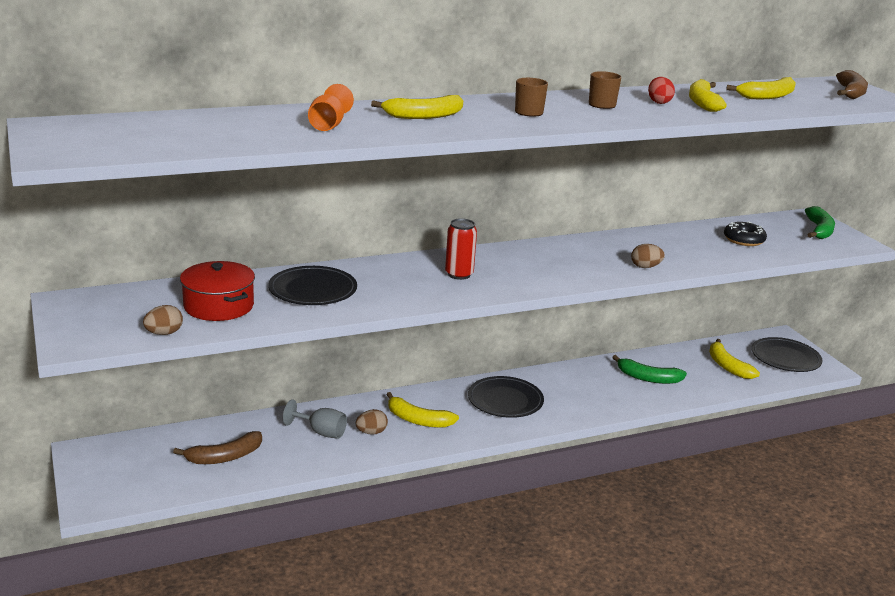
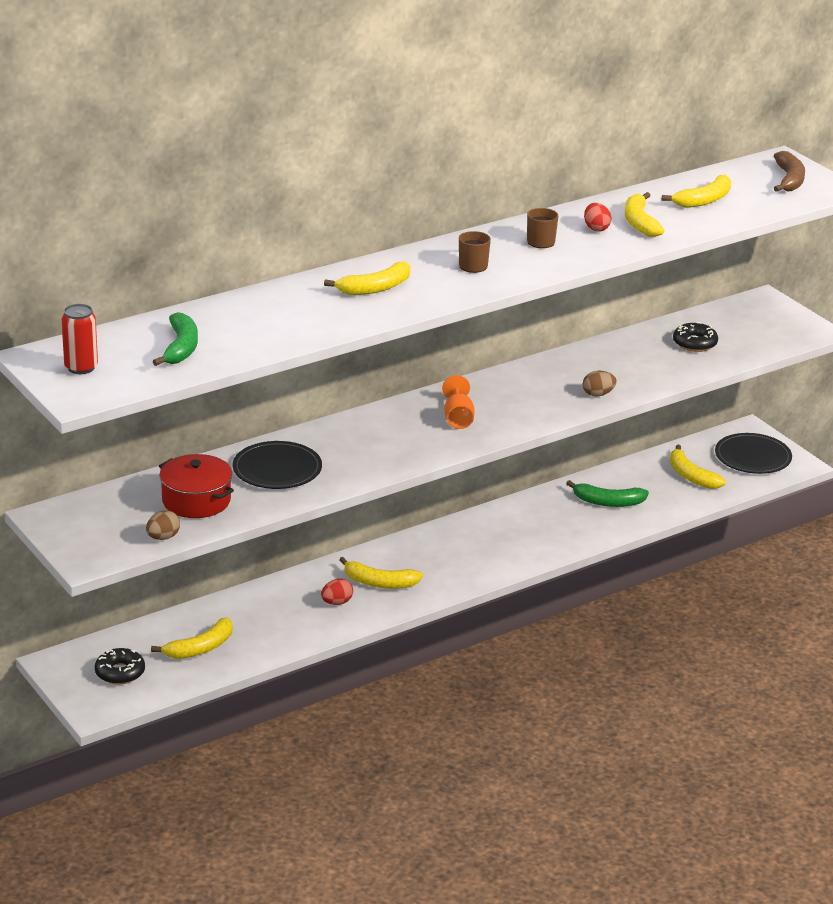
camera: 10 degrees left, 5 degrees up
(137, 469) = (120, 672): none -> black donut
(225, 457) = (200, 648): brown banana -> yellow banana
(321, 432) = (285, 609): grey goblet -> none
(328, 125) = (293, 316): orange goblet -> orange goblet (458, 418)
(371, 432) = (337, 602): brown egg -> red egg
(459, 274) = (413, 430): red can -> red can (81, 368)
(505, 400) = (463, 549): black plate -> none
(819, 230) = (773, 318): green banana -> green banana (181, 348)

